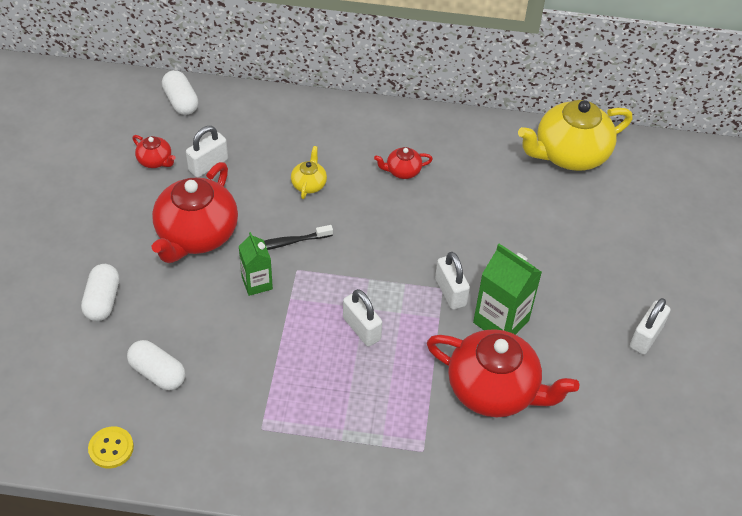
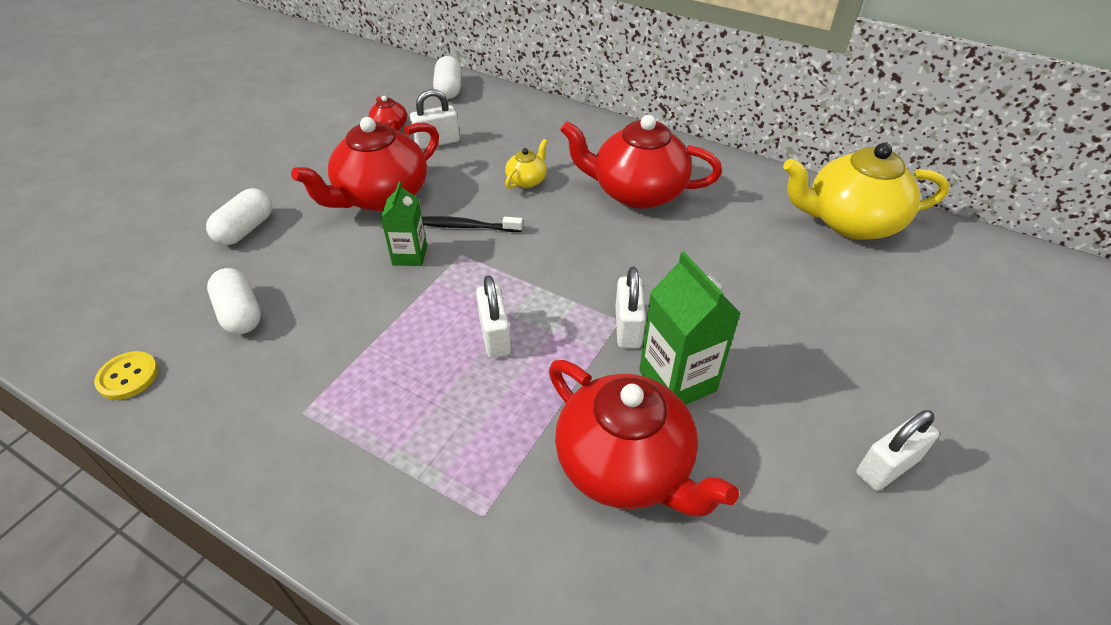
camera: 25 degrees right, 5 degrees down
(402, 171) = (636, 192): red teapot -> red teapot, size x2.23

